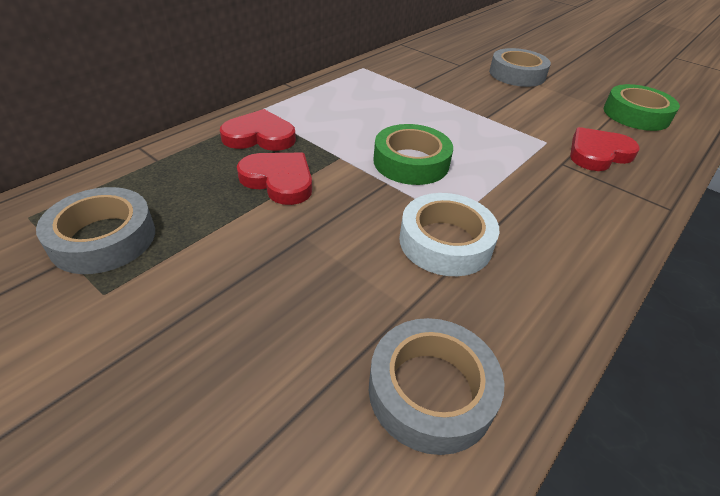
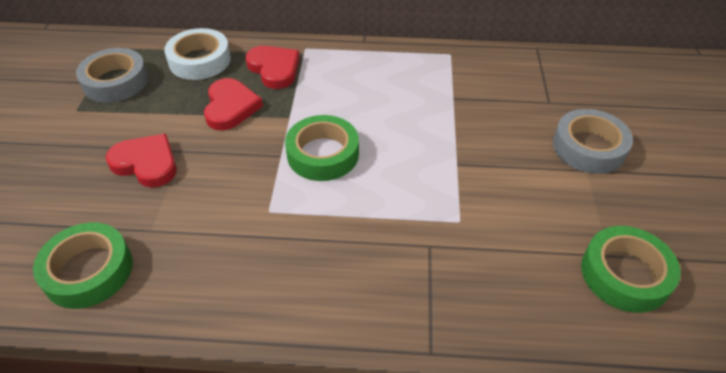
camera: 55 degrees right, 5 degrees up
(431, 391) = (88, 271): grey tape -> green tape
(445, 242) = (235, 218): white tape -> white tape (200, 60)
(598, 153) = (482, 266): red heart -> red heart (146, 163)

